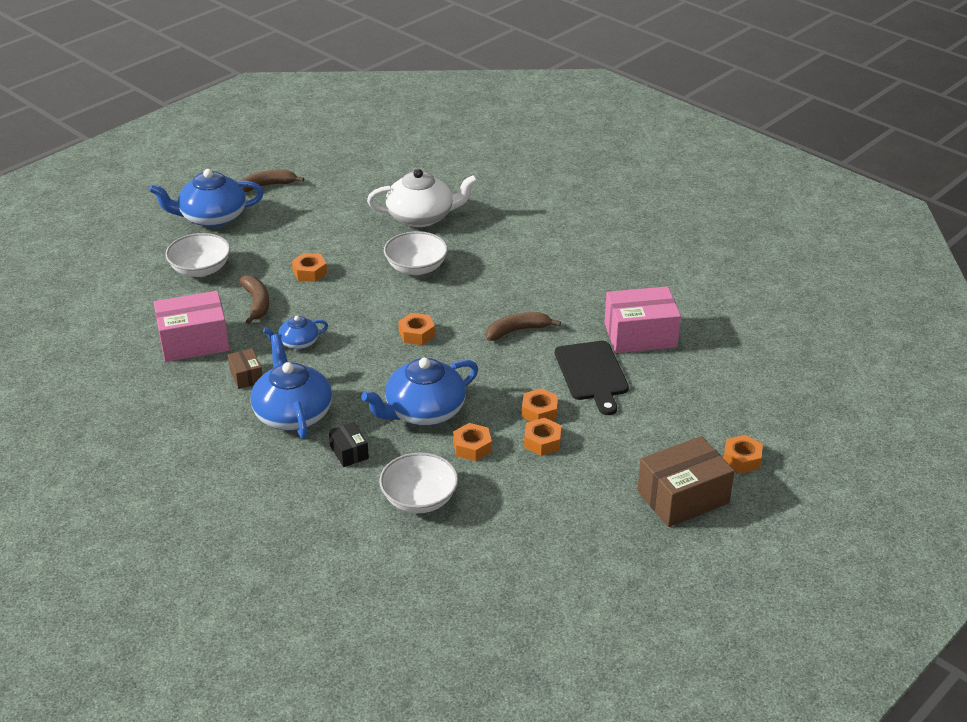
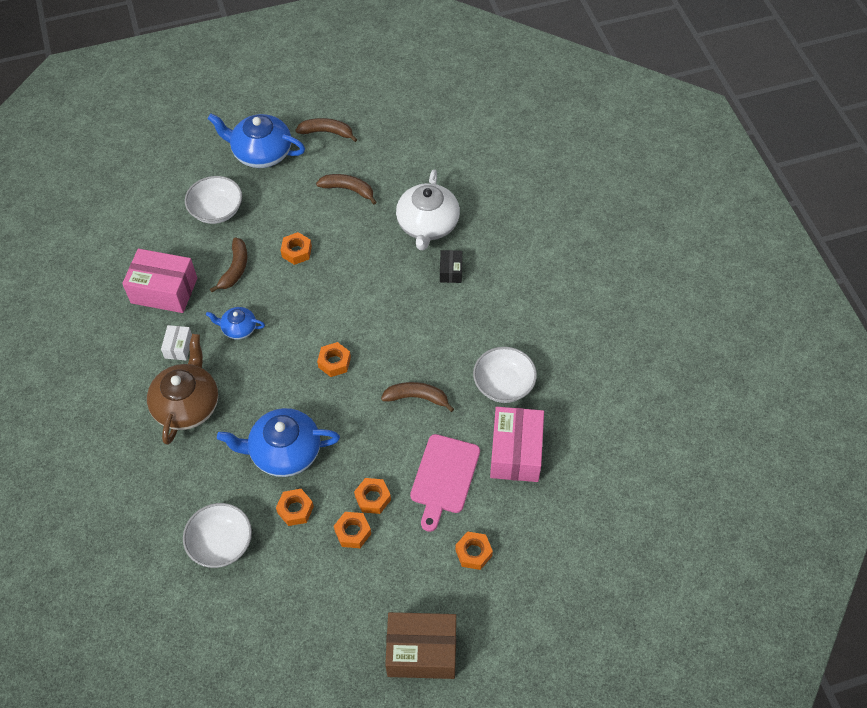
camera: 30 degrees right, 20 degrees up
(246, 376) = (178, 347): brown box -> white box
(293, 413) = (187, 404): blue teapot -> brown teapot
(323, 217) = (348, 190): none -> brown banana
(349, 452) = (202, 467): black box -> black box (451, 271)
(416, 267) = (384, 284): white bowl -> white bowl (503, 384)
(421, 217) = (427, 225): white teapot -> white teapot turned 75 degrees clockwise
(592, 374) = (444, 477): black cutting board -> pink cutting board
(640, 335) = (516, 452): pink box -> pink box turned 75 degrees clockwise
(742, 459) = (500, 637): orange nut -> orange nut (473, 553)

